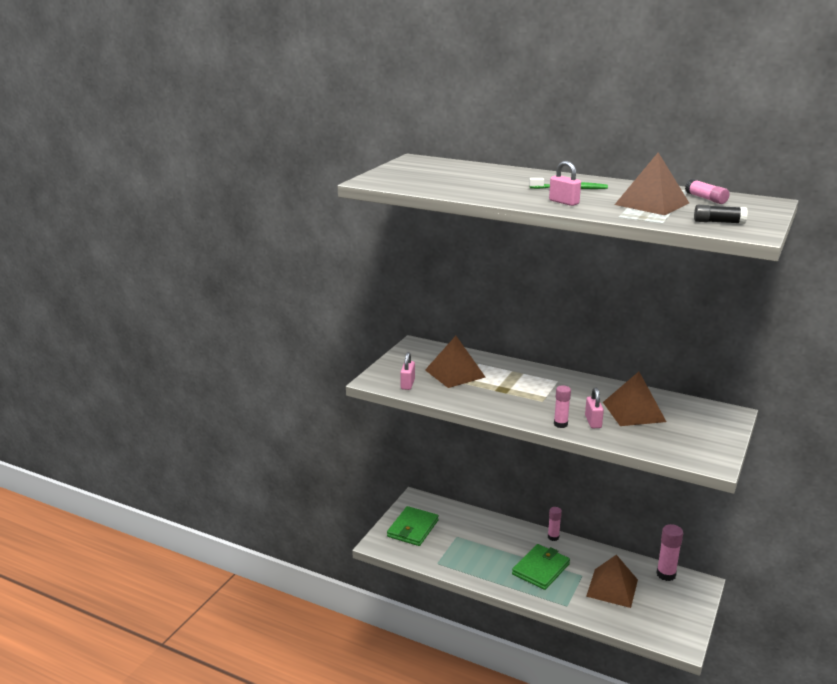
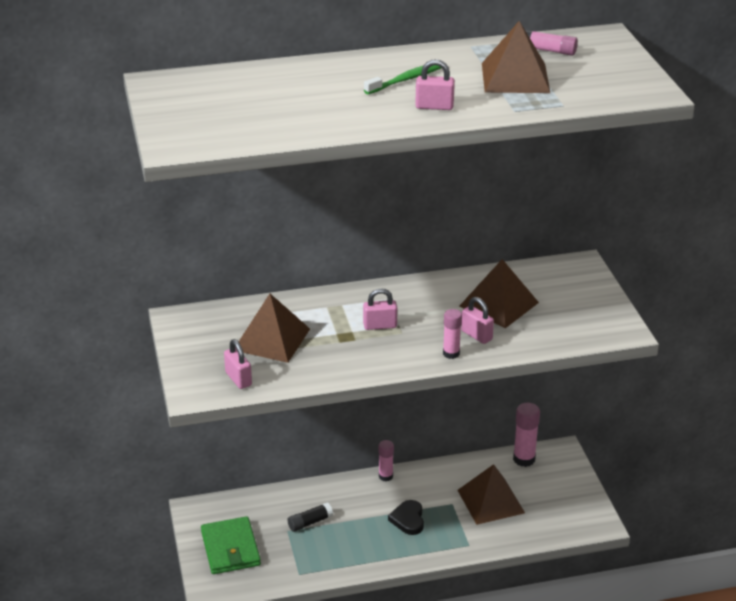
camera: 40 degrees left, 10 degrees up
(532, 392) = (380, 326): none -> pink padlock
(541, 569) = (408, 519): green wallet -> black heart
(718, 222) = (607, 86): black glue stick -> black glue stick (310, 522)

